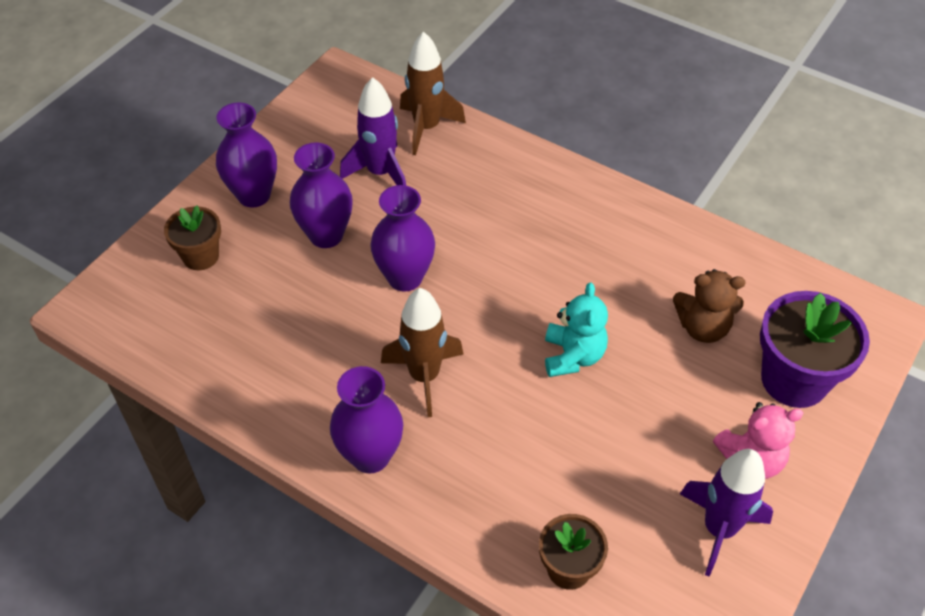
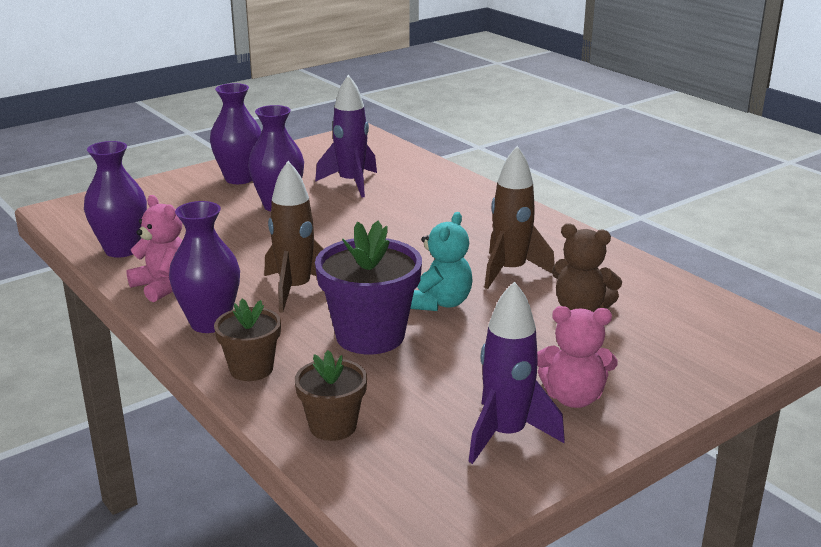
camera: 20 degrees right, 25 degrees down
(201, 256) = (170, 200): brown flower pot -> brown flower pot (251, 369)
(287, 411) = (163, 286): none -> pink teddy bear
(405, 278) = (325, 236): purple vase -> purple vase (122, 250)
(426, 128) = (409, 168): brown rocket -> brown rocket (510, 271)
(794, 380) = (655, 357): purple flower pot -> purple flower pot (370, 336)

